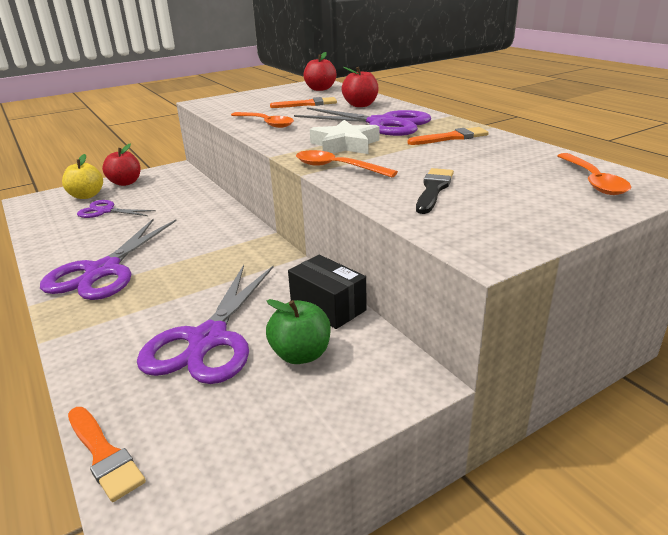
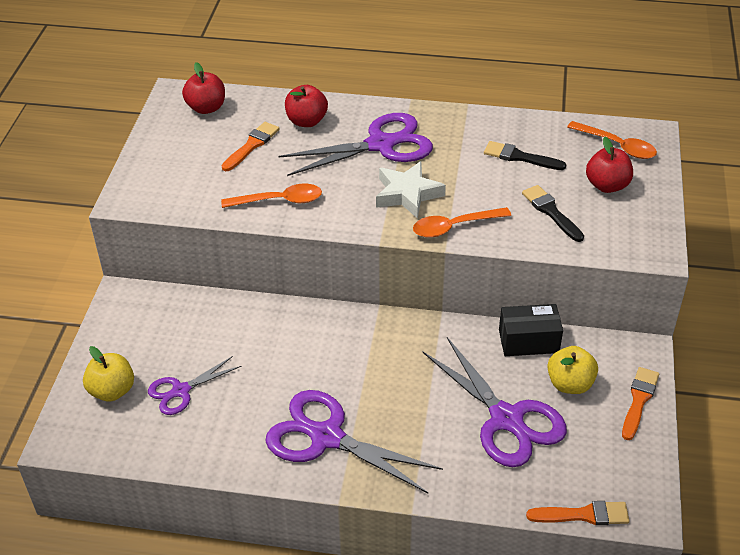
camera: 50 degrees left, 15 degrees up
(103, 271) = (327, 437): purple scissors -> purple scissors turned 150 degrees clockwise
(125, 183) = (114, 348): red apple -> red apple (607, 185)
(301, 354) = (570, 384): green apple -> yellow apple
(451, 138) = (465, 138): orange brush -> orange brush (639, 400)
(475, 157) = (520, 157): none -> black brush

